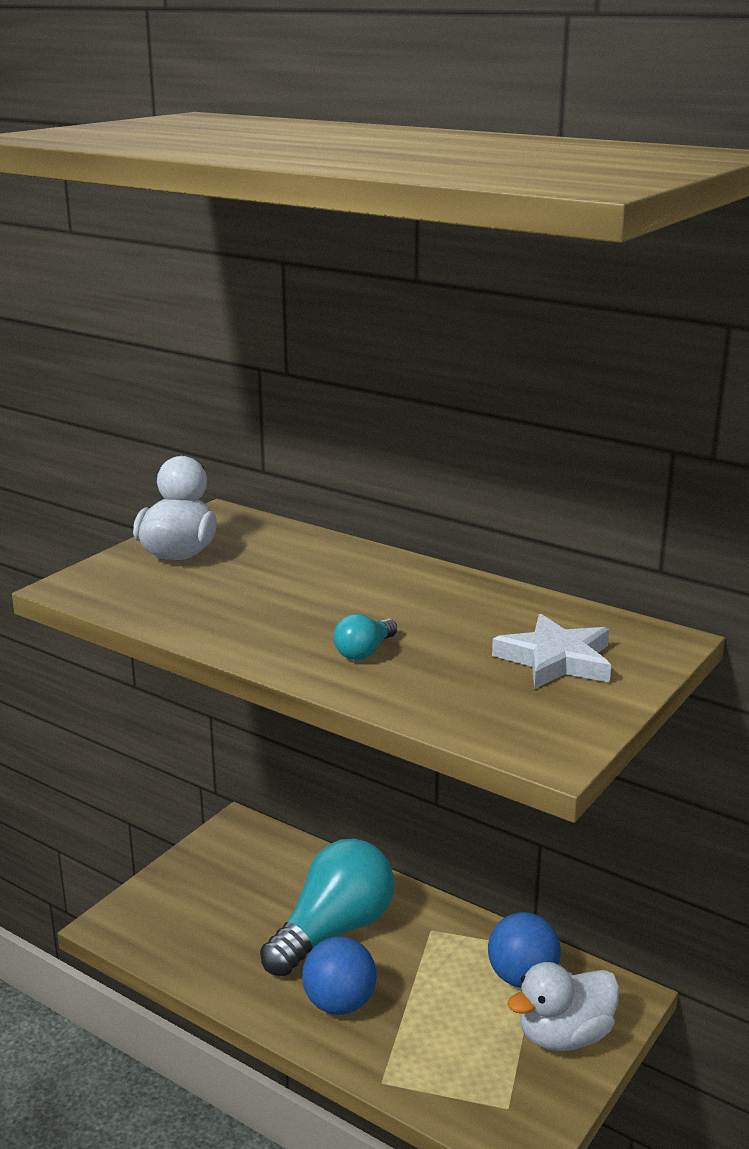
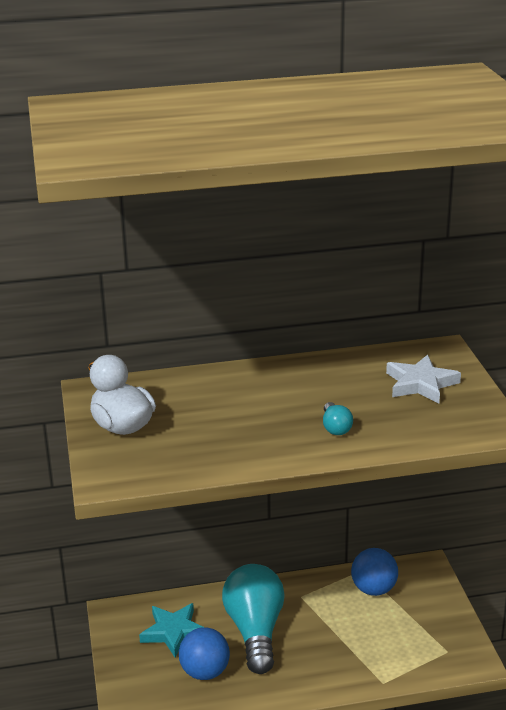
camera: 45 degrees left, 5 degrees up
(260, 878) = (174, 632): none -> turquoise star
(339, 1003) = (312, 663): blue ball -> blue ball (205, 672)
(564, 1036) = (426, 602): white duck -> none

